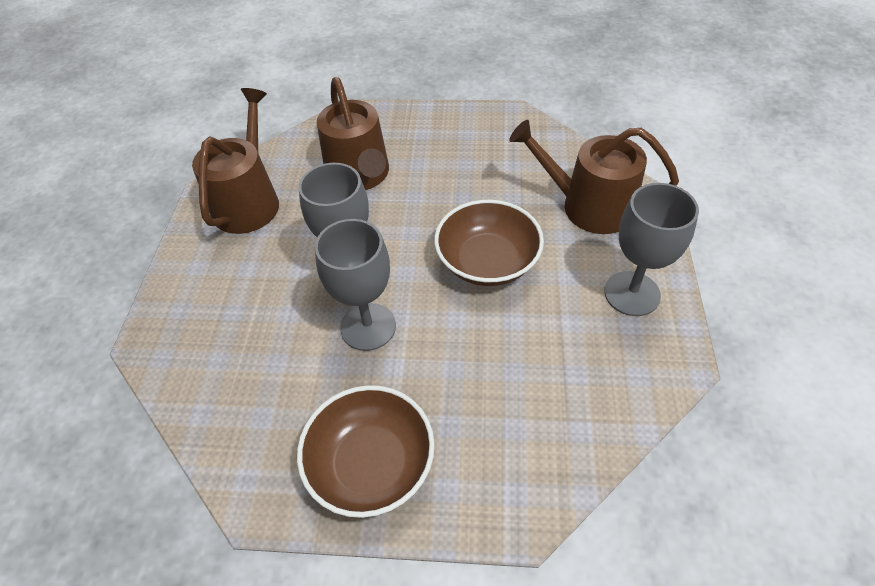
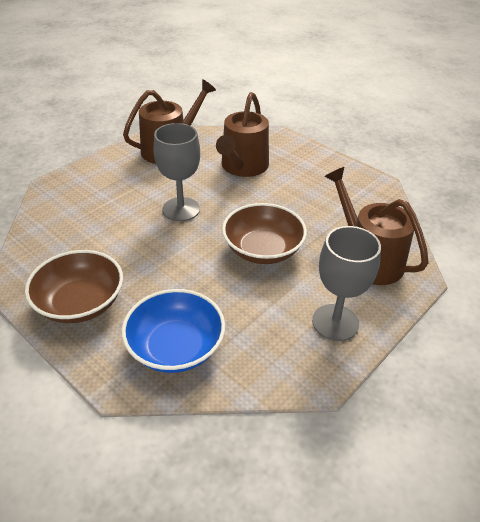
camera: 35 degrees right, 10 degrees down
(368, 327) = (157, 241): grey goblet -> none
(526, 432) = (176, 347): none -> blue bowl

